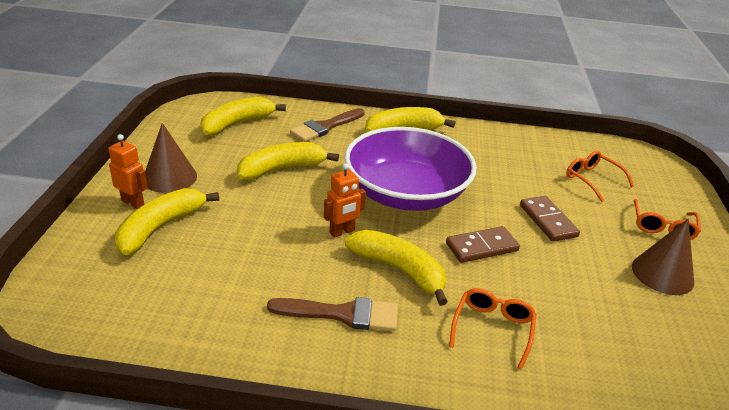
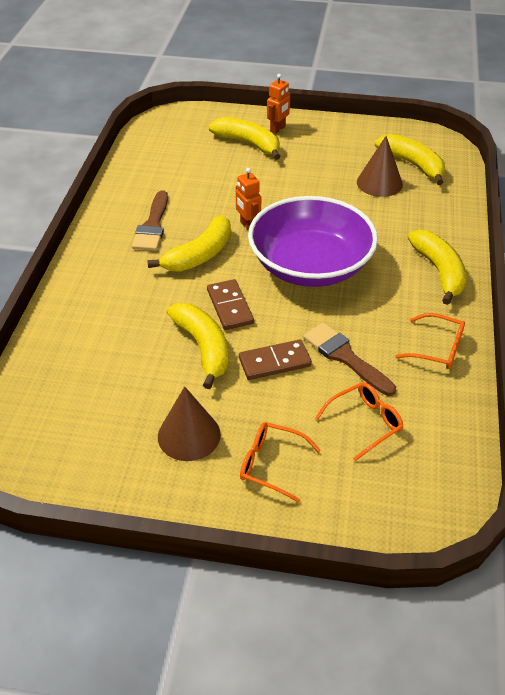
camera: 95 degrees right, 10 degrees up
(170, 177) = (314, 140): brown cone -> brown cone (379, 183)
(282, 169) = (338, 193): yellow banana -> yellow banana (203, 348)
(325, 127) = (426, 217): brown brush -> brown brush (345, 357)
(492, 329) = (129, 299): orange glasses -> orange glasses (437, 348)

